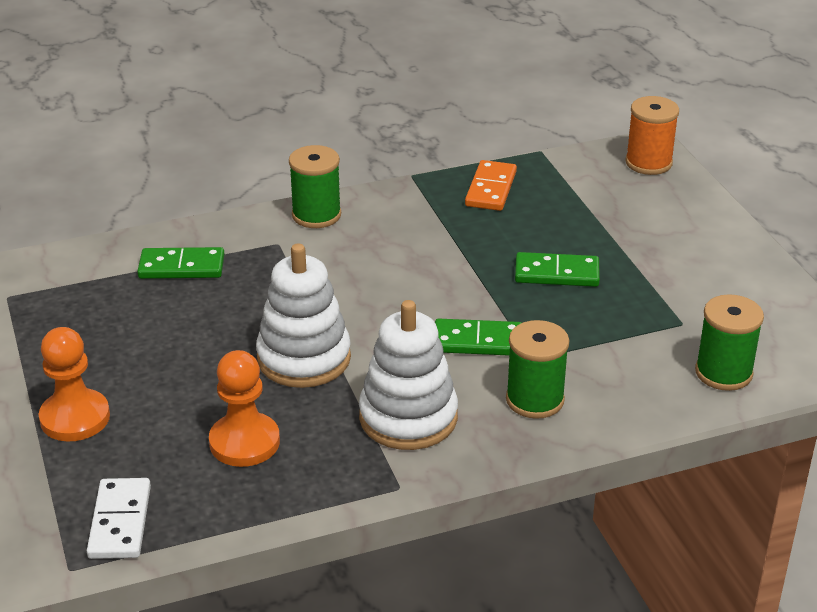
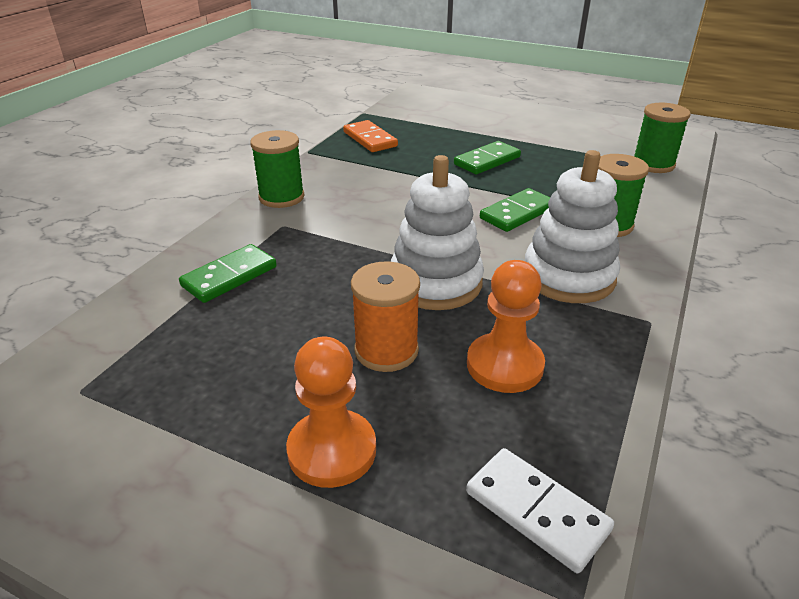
camera: 45 degrees left, 0 degrees up
(648, 163) = (429, 98): orange spool -> orange spool (386, 350)

